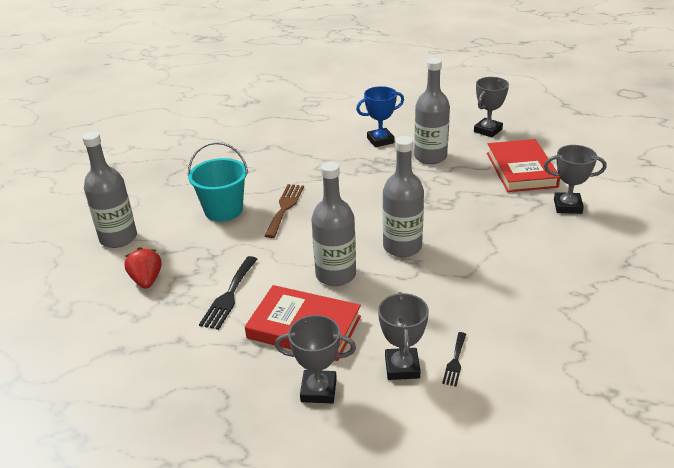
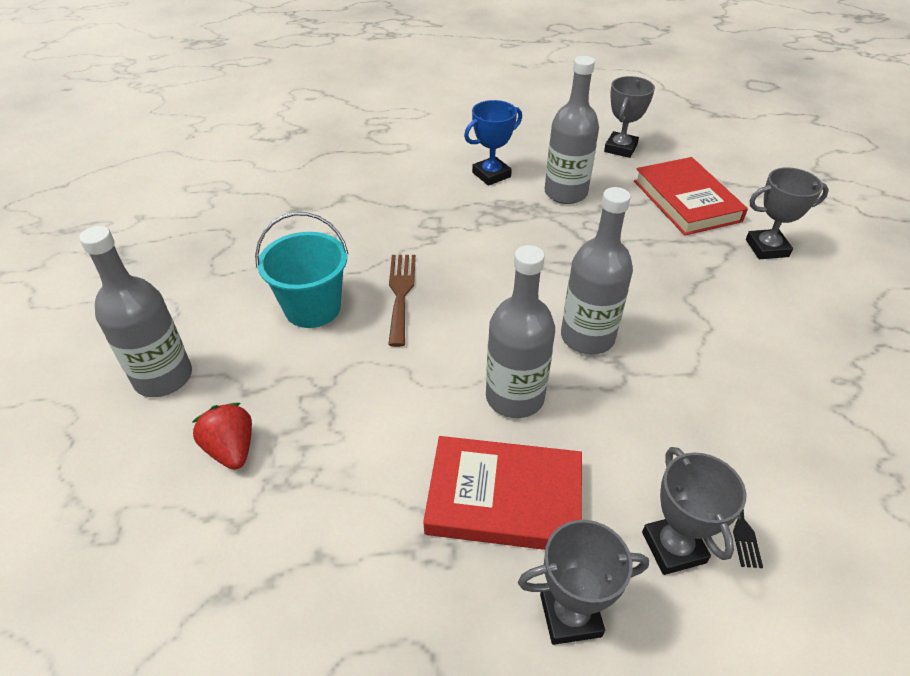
camera: 15 degrees left, 10 degrees up
(229, 295) = (371, 458): black fork -> none

